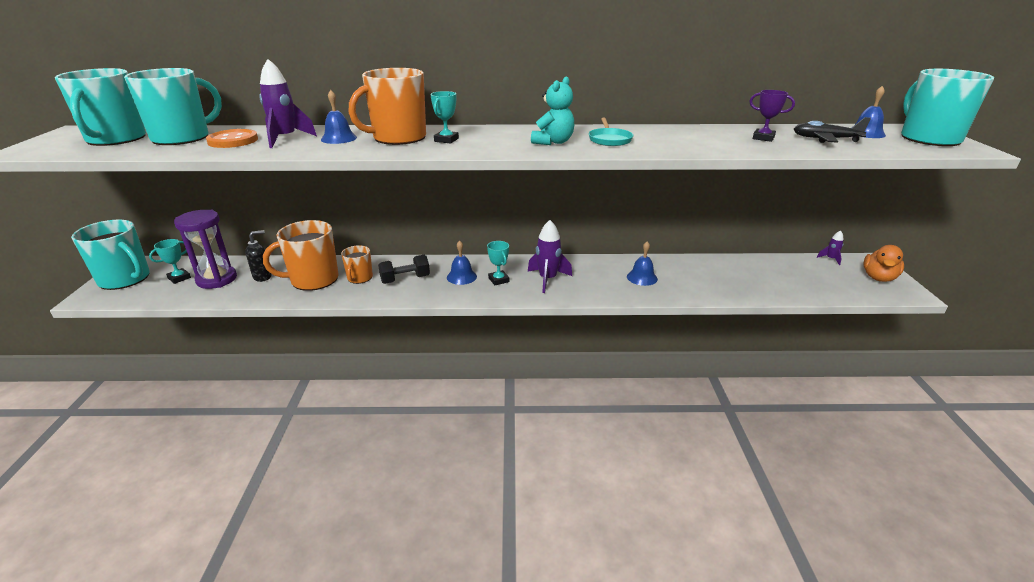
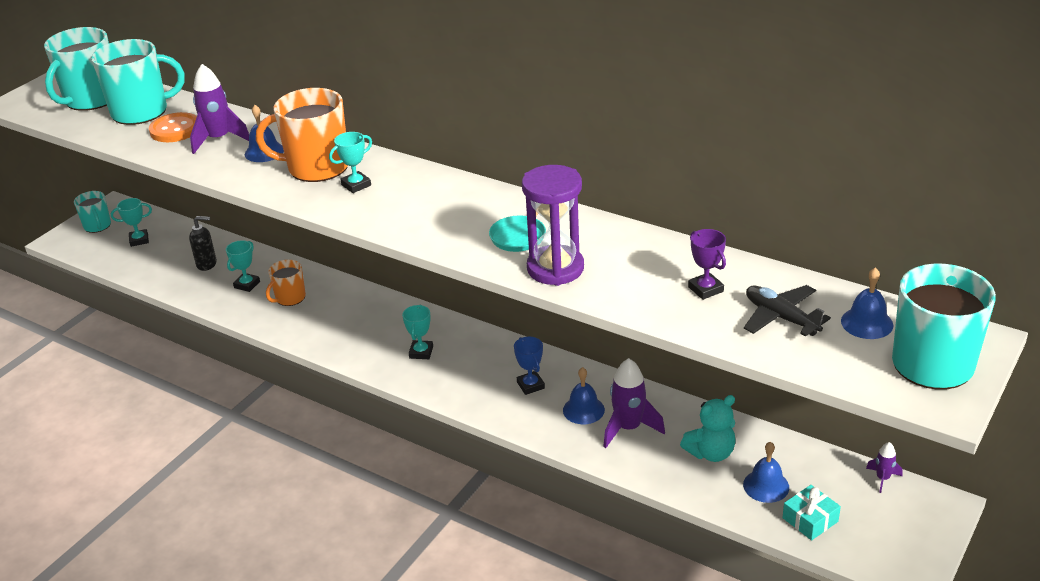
camera: 35 degrees right, 5 degrees up
(125, 279) = (97, 226): turquoise mug -> turquoise mug, size x0.55
(217, 279) = (167, 253): purple hourglass -> purple hourglass (555, 268)
(313, 280) = (247, 285): orange mug -> turquoise trophy
(405, 279) = (330, 316): black dumbbell -> none
(461, 277) = (388, 333): blue bell -> blue bell (766, 486)
(547, 279) = (473, 371): purple rocket -> purple rocket (628, 428)
(553, 142) = (454, 222): turquoise teddy bear -> turquoise teddy bear (710, 453)
(593, 275) = (530, 385): none -> blue trophy
(831, 287) = (810, 519): none -> turquoise gift
(878, 278) = (905, 534): orange duck -> none

